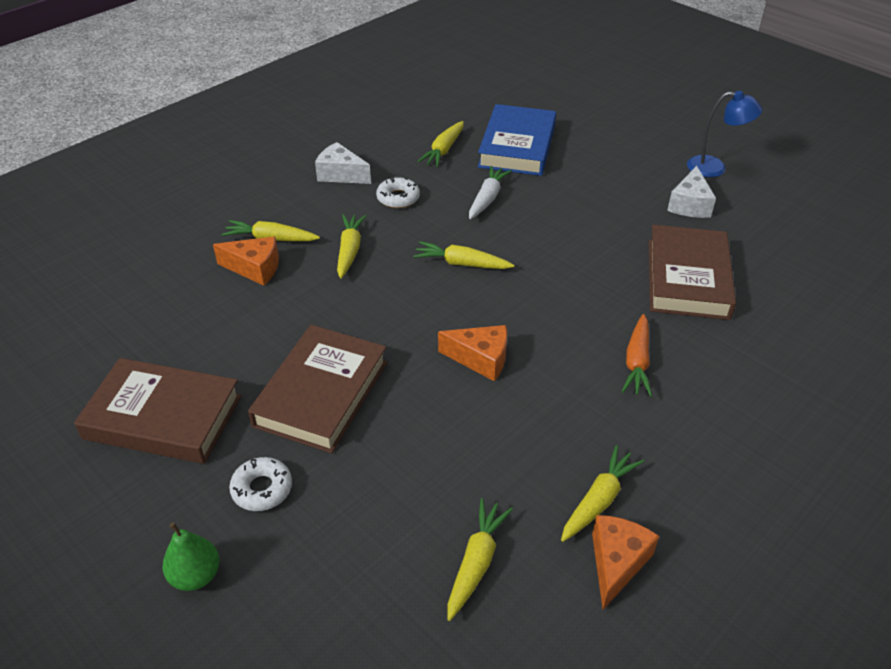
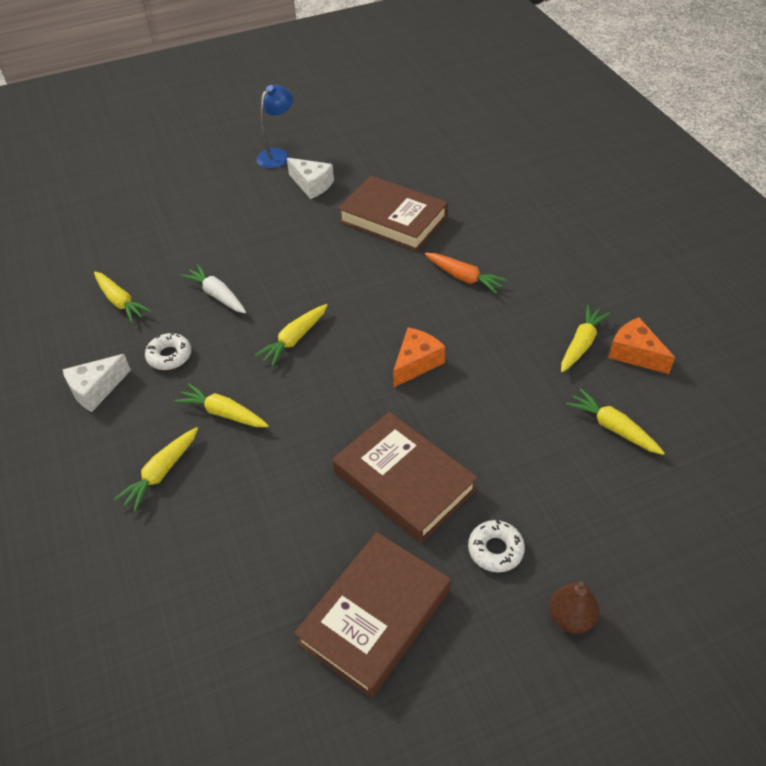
camera: 65 degrees left, 5 degrees up
(196, 575) = (571, 618): green pear -> brown pear
(255, 268) = (200, 496): orange cheese -> none
(517, 146) = (157, 252): blue book -> none
(599, 500) = (581, 344): yellow carrot -> yellow carrot turned 60 degrees clockwise

